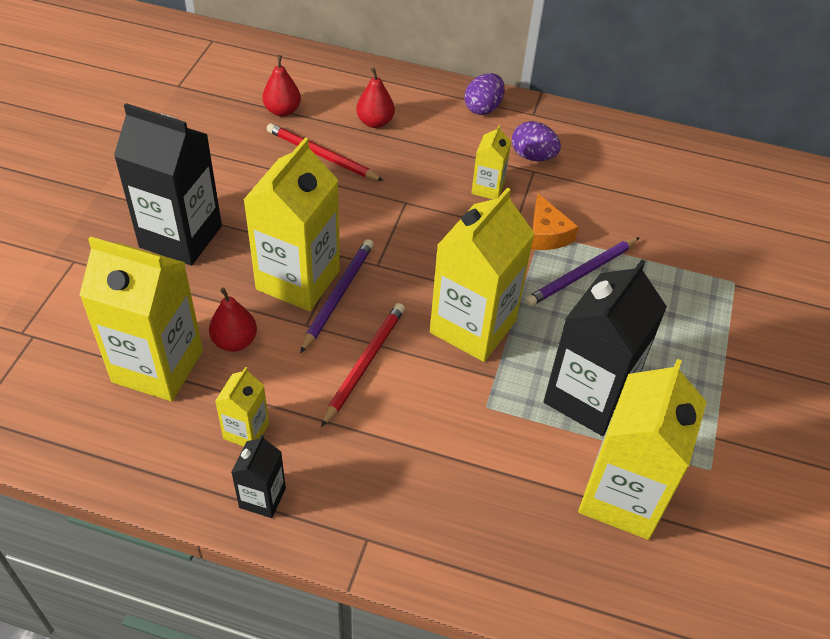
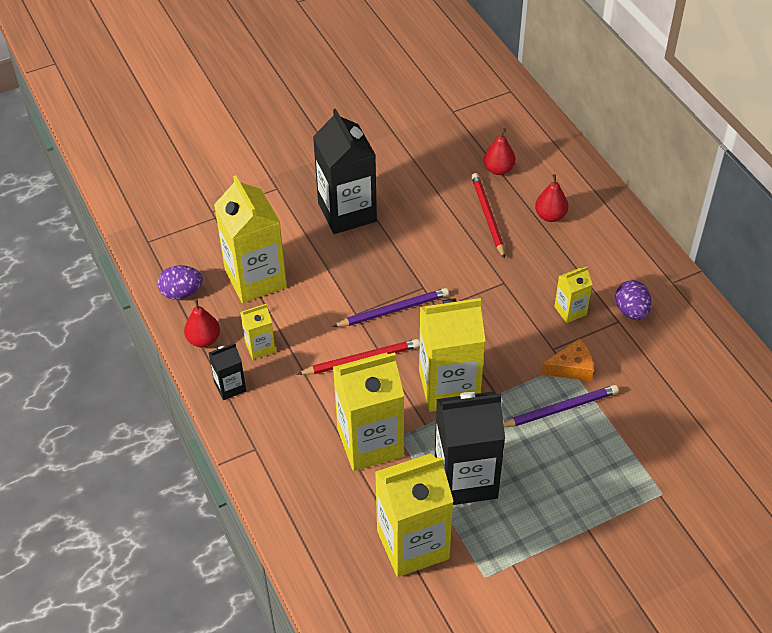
camera: 50 degrees right, 0 degrees up
(235, 341) = (308, 294): red pear -> red pear (204, 340)
(298, 279) = (382, 284): yellow carton -> yellow carton (370, 443)
(483, 108) = (640, 254): purple egg -> purple egg (181, 293)
(547, 234) = (571, 367): orange cheese -> orange cheese turned 135 degrees counterclockwise
(581, 274) = (560, 409): purple pencil -> purple pencil turned 150 degrees clockwise

